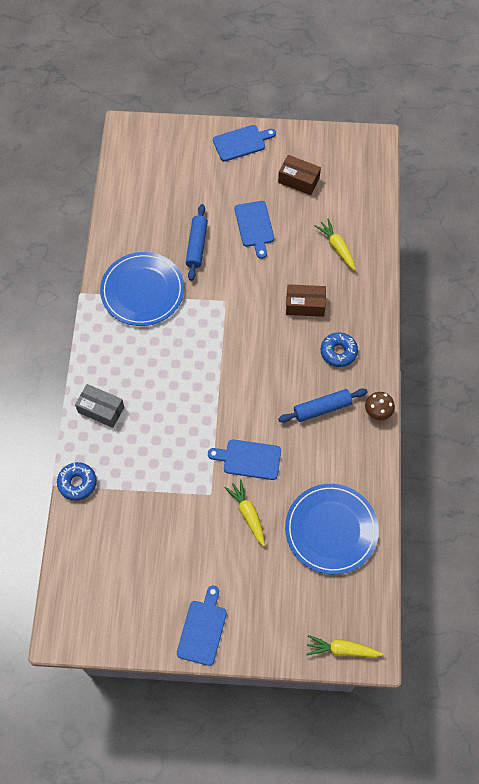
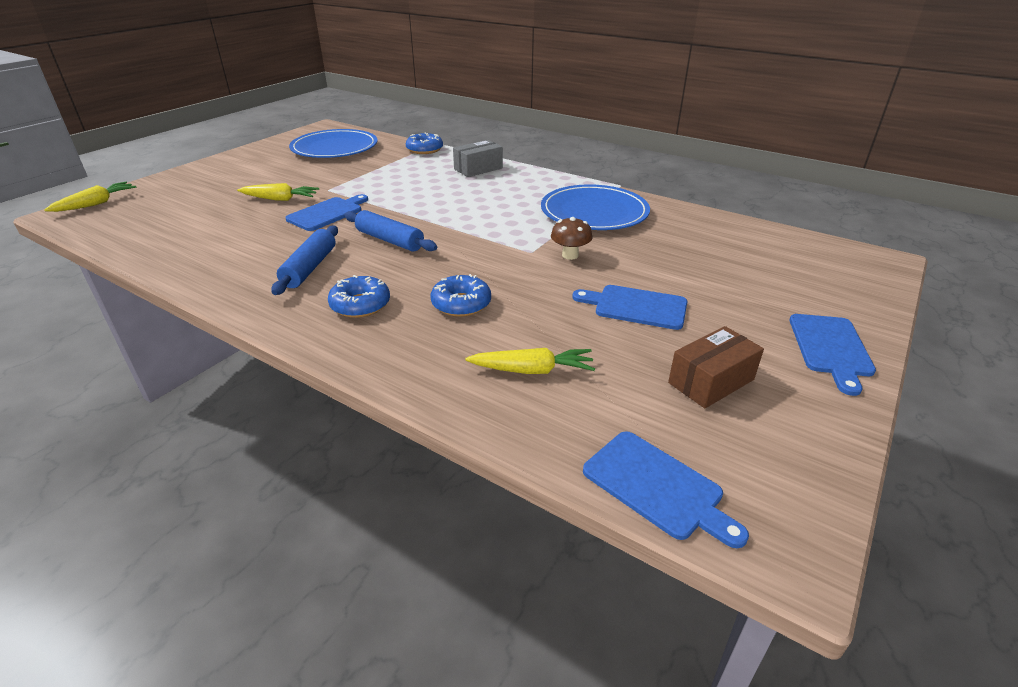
camera: 120 degrees right, 30 degrees down
(197, 246) = (634, 256): blue rolling pin -> blue rolling pin (390, 240)
(202, 629) = (234, 162): blue cutting board -> blue cutting board (657, 487)
(305, 305) = (461, 304): brown box -> blue donut
(331, 530) = (188, 230): blue plate -> blue plate (334, 148)
(377, 412) = (241, 303): brown mushroom -> brown mushroom (570, 255)

